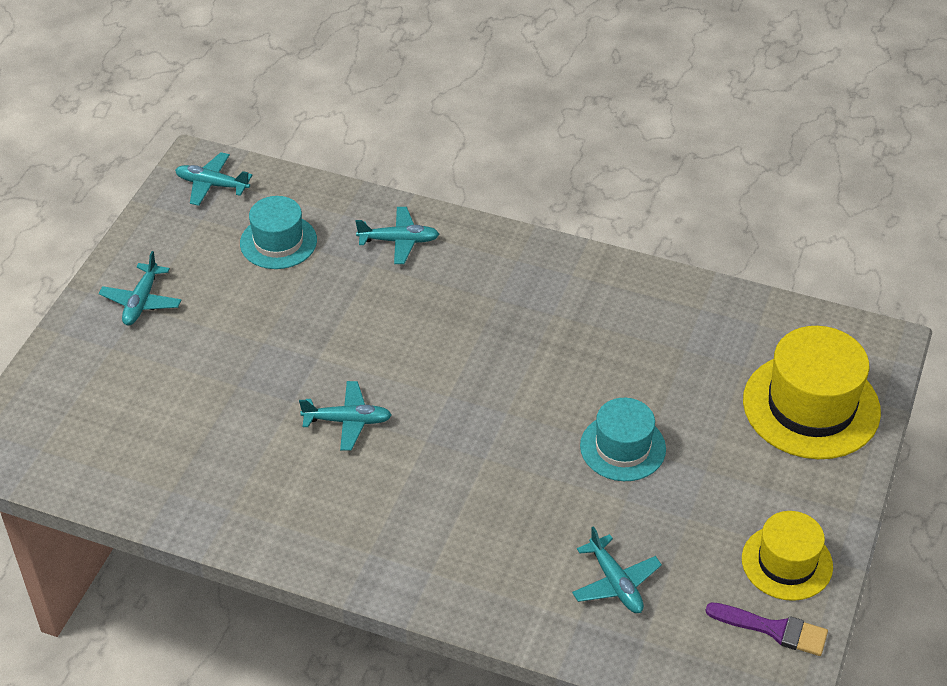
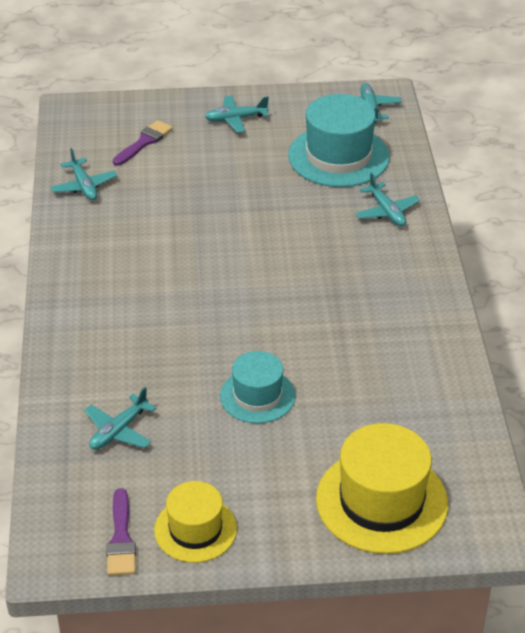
camera: 65 degrees right, 5 degrees down
(121, 399) = (144, 142): none -> purple brush
(278, 242) = (338, 156): turquoise hat -> turquoise hat, size x1.62
(347, 421) = (190, 245): turquoise plane -> turquoise plane (84, 186)

